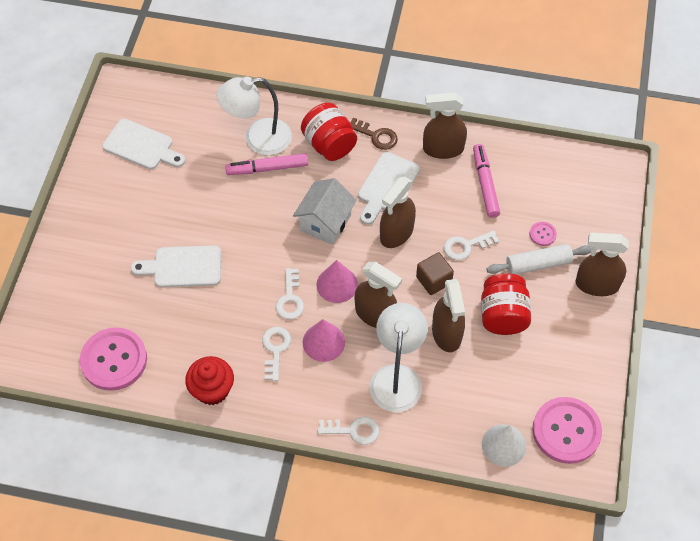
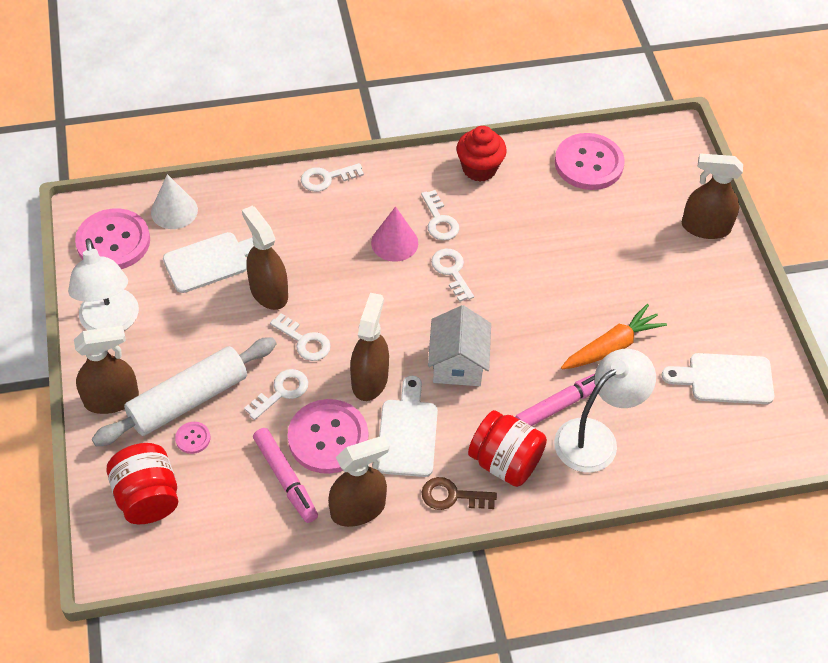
camera: 155 degrees right, 5 degrees down
(183, 267) = (583, 265): white cutting board -> white cutting board (211, 261)
(205, 196) = (611, 347): none -> orange carrot
(337, 284) = (409, 301): pink cone -> none
(375, 315) = (353, 285): brown spray bottle -> brown spray bottle (705, 227)
(397, 377) = (304, 235): white lamp -> white lamp (111, 323)
(433, 280) = (304, 341): brown cube -> white key
(444, 201) = (328, 438): none -> pink button
(503, 315) = (213, 329): red jar -> red jar (147, 497)
(538, 264) = (188, 400): white rolling pin -> white rolling pin, size x1.50

